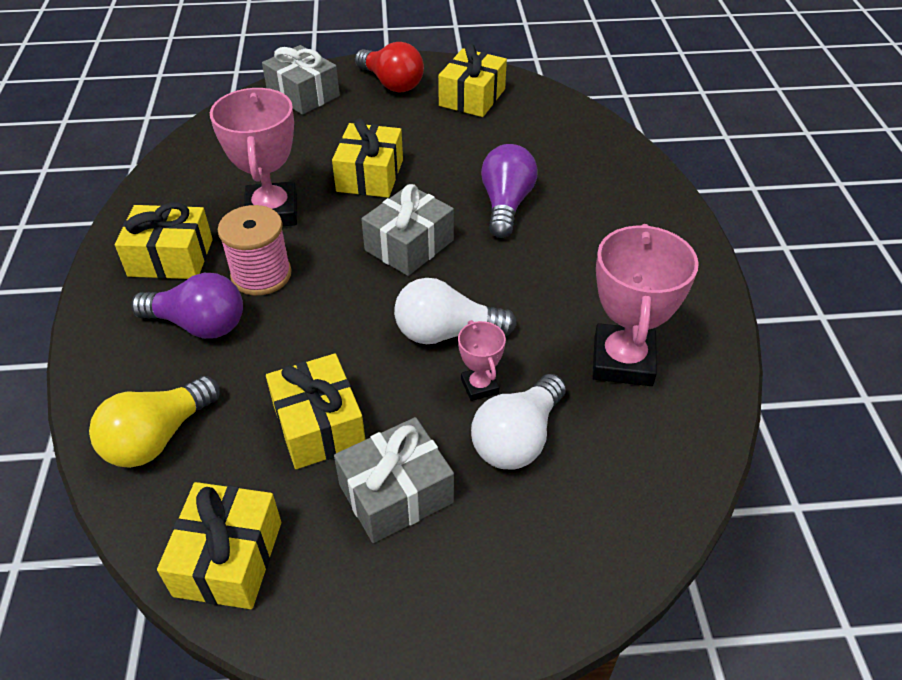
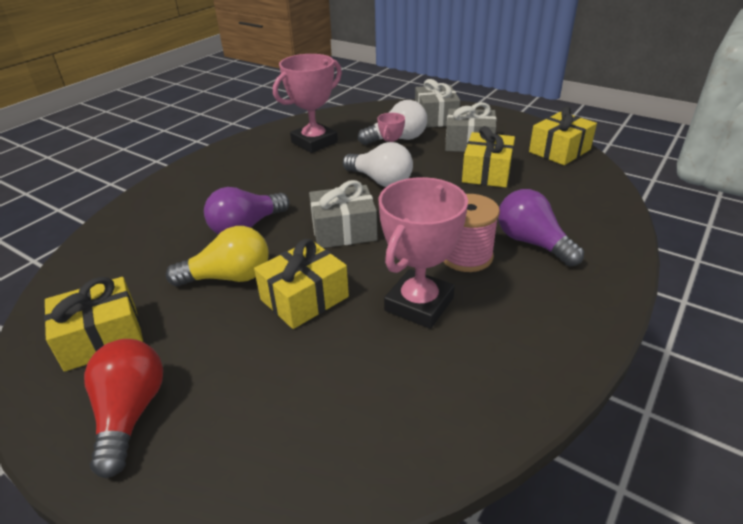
camera: 140 degrees left, 10 degrees down
(158, 438) = (582, 198): yellow light bulb -> yellow light bulb (229, 277)
(171, 257) = (535, 302): yellow gift -> none
(303, 94) = (240, 464): grey gift -> grey gift (436, 118)

